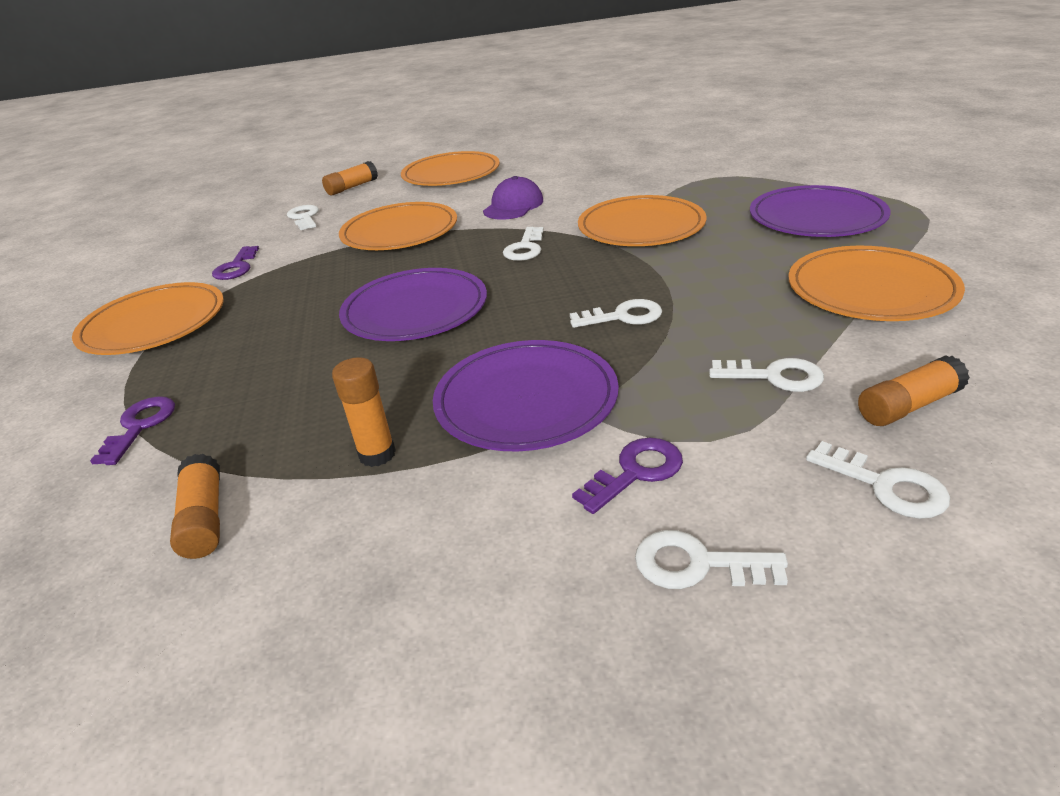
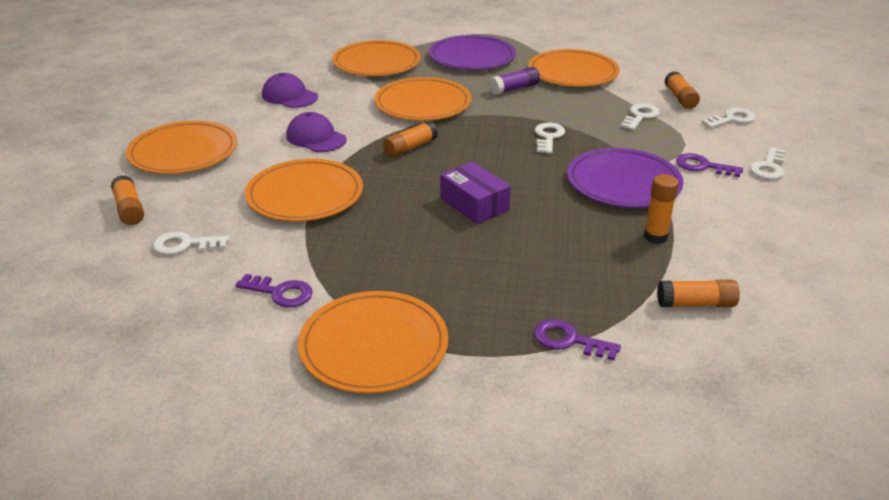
camera: 75 degrees left, 0 degrees up
(415, 310) = (474, 204): purple plate -> purple box
(525, 248) = (410, 148): white key -> orange glue stick
(592, 173) = (289, 96): none -> purple cap
(636, 472) = (703, 166): purple key -> purple key turned 45 degrees counterclockwise
(721, 181) = (377, 63): none -> orange plate
(750, 263) = (514, 89): none -> purple glue stick

